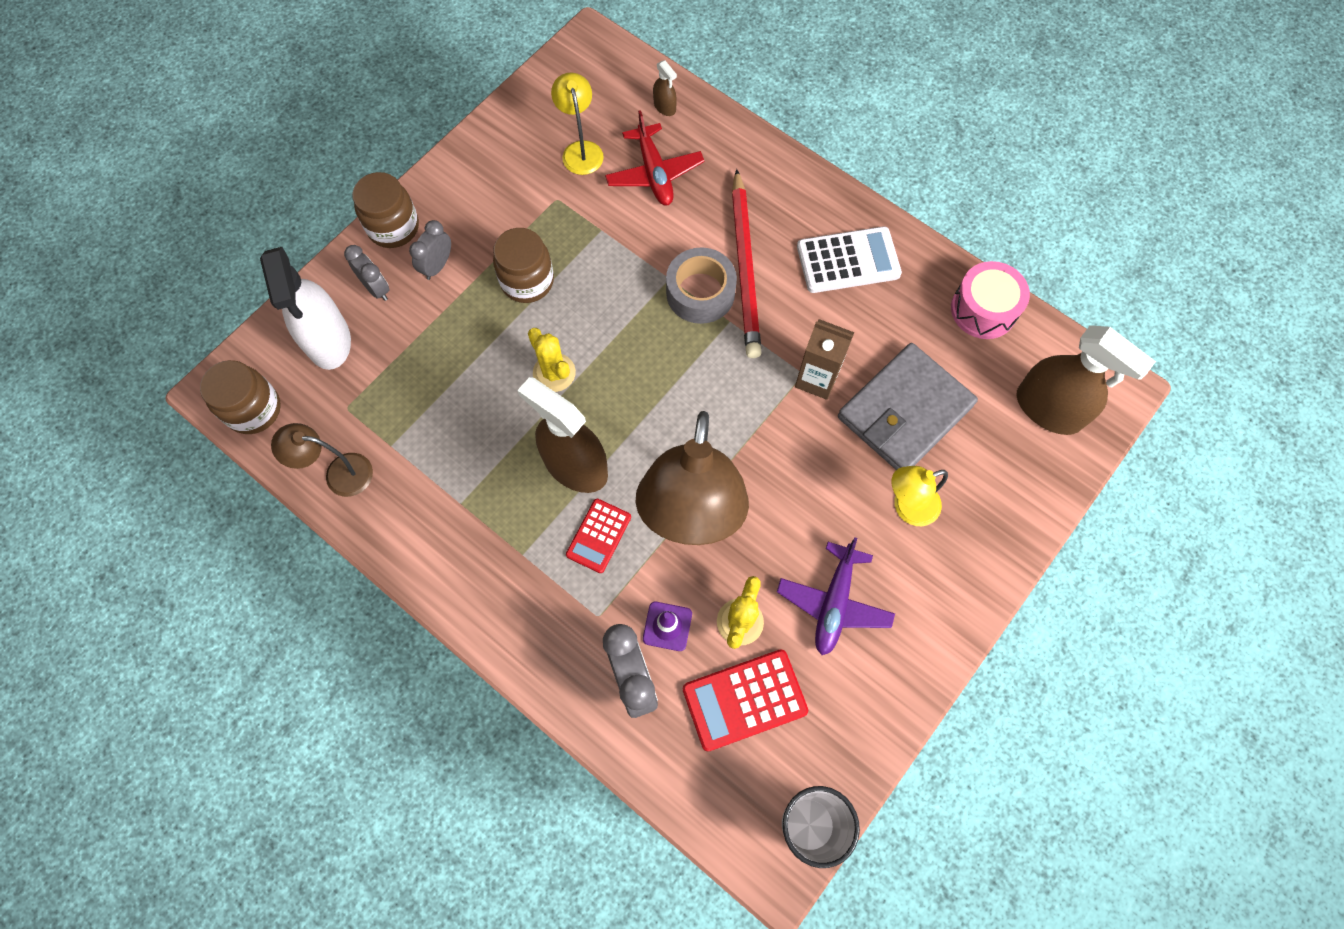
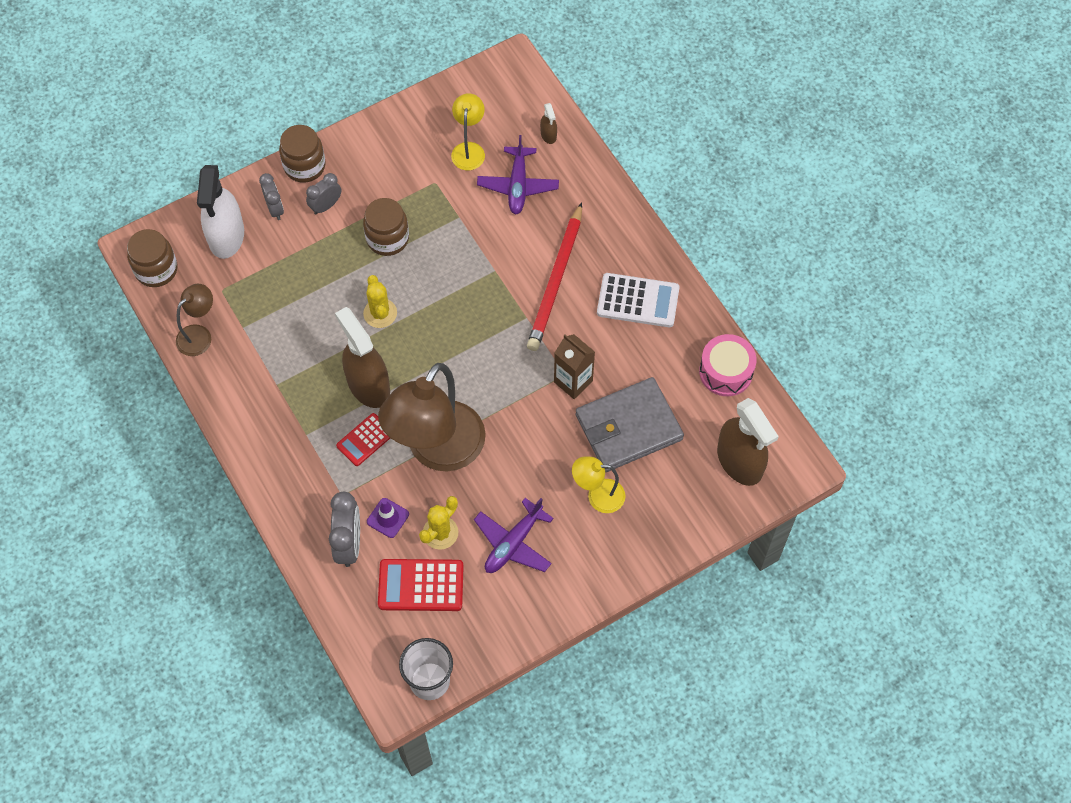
camera: 20 degrees right, 5 degrees down
(339, 473) = (199, 335): brown lamp -> brown lamp turned 105 degrees clockwise
(654, 173) = (518, 185): red plane -> purple plane
(700, 292) = (513, 289): grey tape -> none

